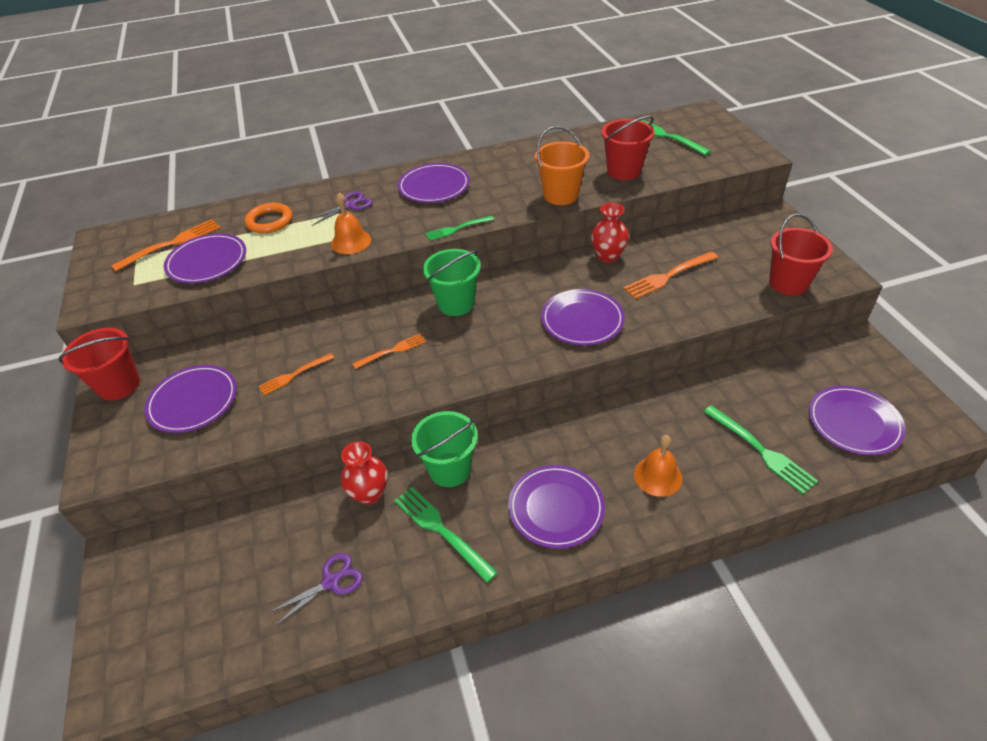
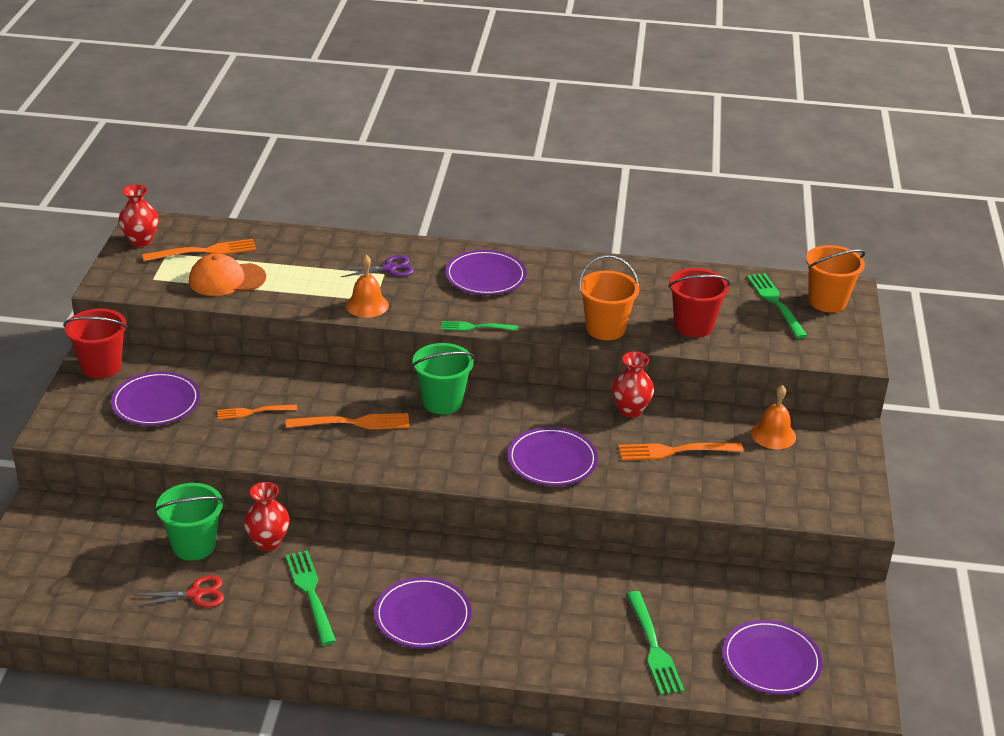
camera: 20 degrees right, 10 degrees down
(104, 254) = (141, 241): none -> red vase
(207, 261) = (226, 279): purple plate -> orange cap
(269, 221) = (304, 259): orange ring -> none
(331, 581) = (196, 594): purple scissors -> red scissors
(392, 351) = (353, 423): orange fork -> orange fork, size x1.54
(450, 469) = (350, 550): green bucket -> green bucket (194, 545)
(658, 476) = (536, 628): orange bell -> orange bell (773, 435)
(699, 124) = (827, 301): none -> orange bucket
(788, 283) = (794, 502): red bucket -> none

